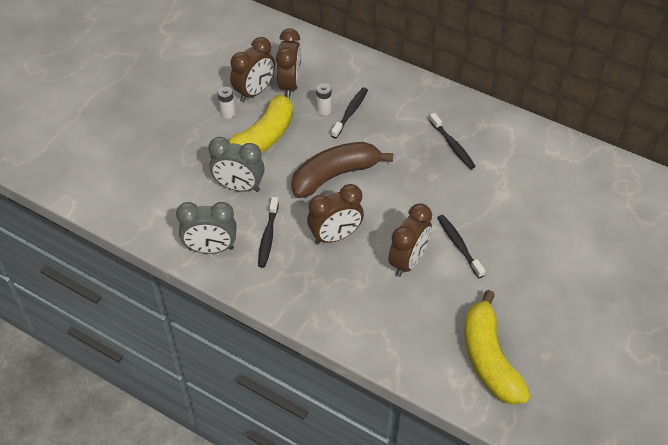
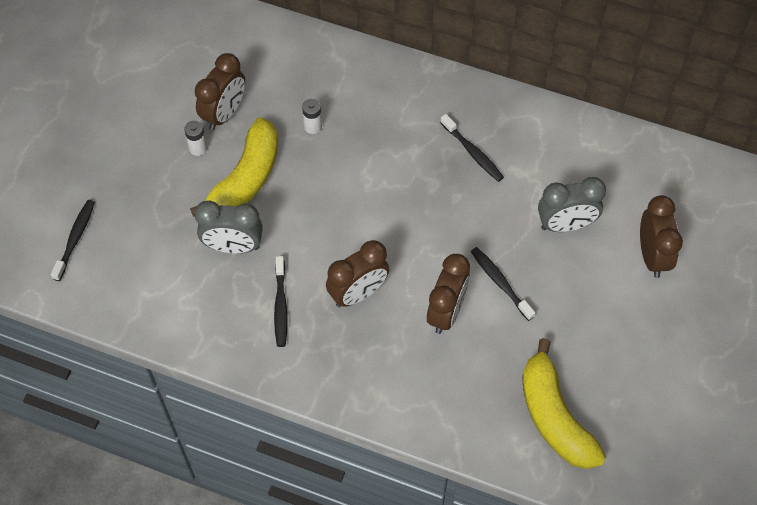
camera: 10 degrees left, 10 degrees up
(211, 249) = (218, 332): grey clock -> grey clock (565, 225)
(290, 85) = (265, 98): brown clock -> brown clock (652, 256)
(335, 175) = (343, 213): brown banana -> none
(350, 112) = (345, 125): black toothbrush -> black toothbrush (75, 239)

